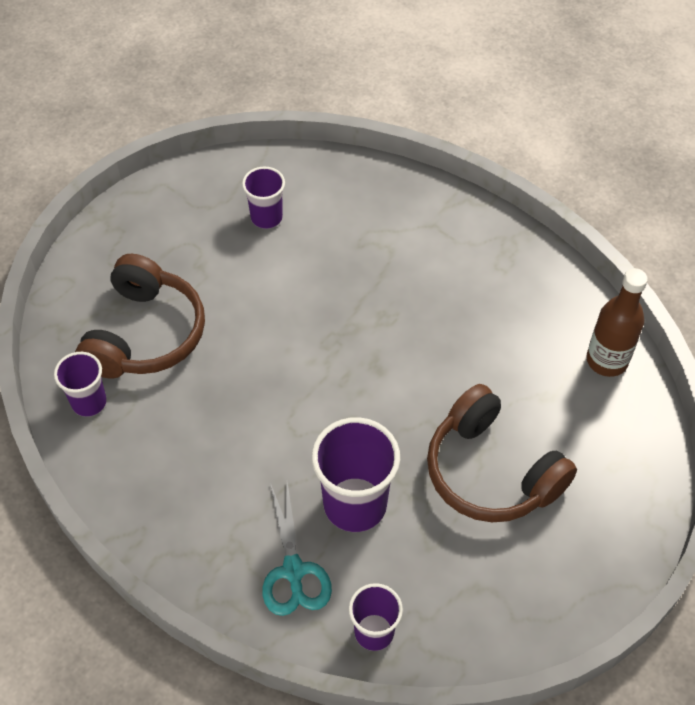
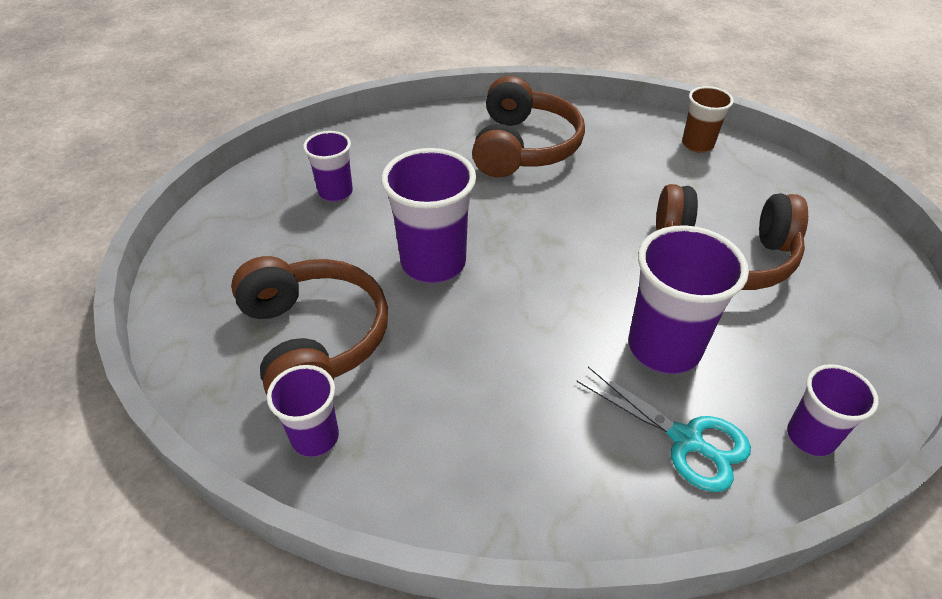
camera: 40 degrees left, 10 degrees down
(273, 328) = (433, 263): none -> purple cup
(452, 265) = (523, 147): none -> brown headphones
(606, 360) = (697, 144): brown bottle -> brown cup

